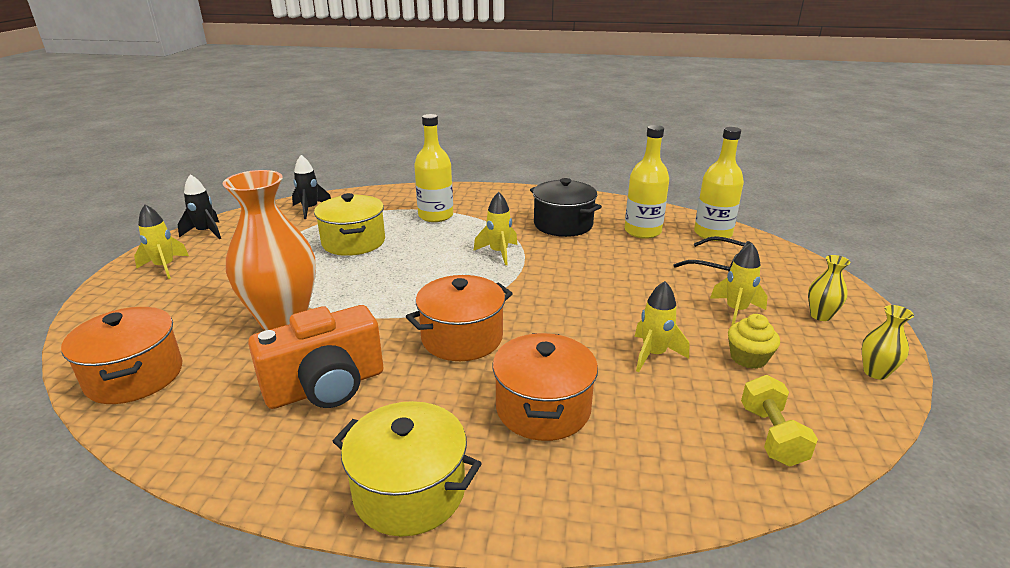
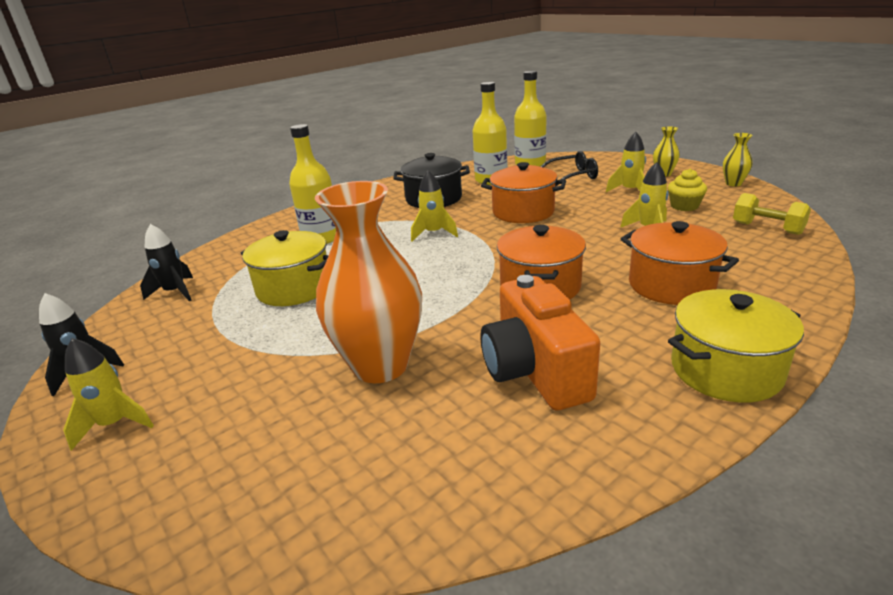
camera: 45 degrees left, 0 degrees up
(135, 376) = (353, 503): orange pot -> orange pot (523, 212)
(326, 387) = (535, 371): orange camera -> orange camera turned 150 degrees clockwise

